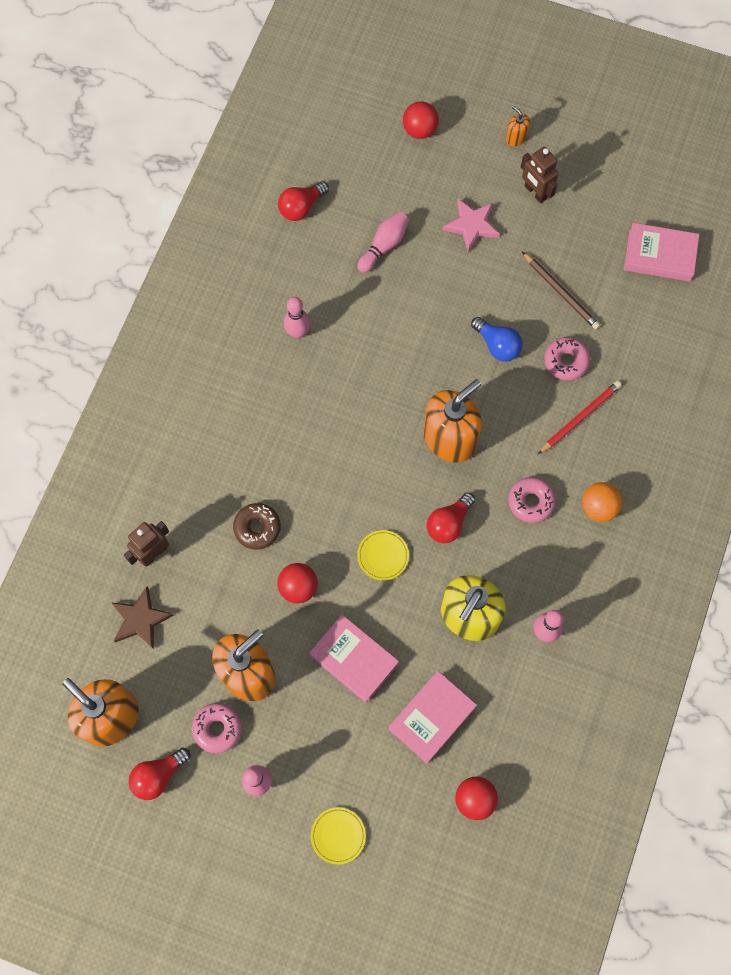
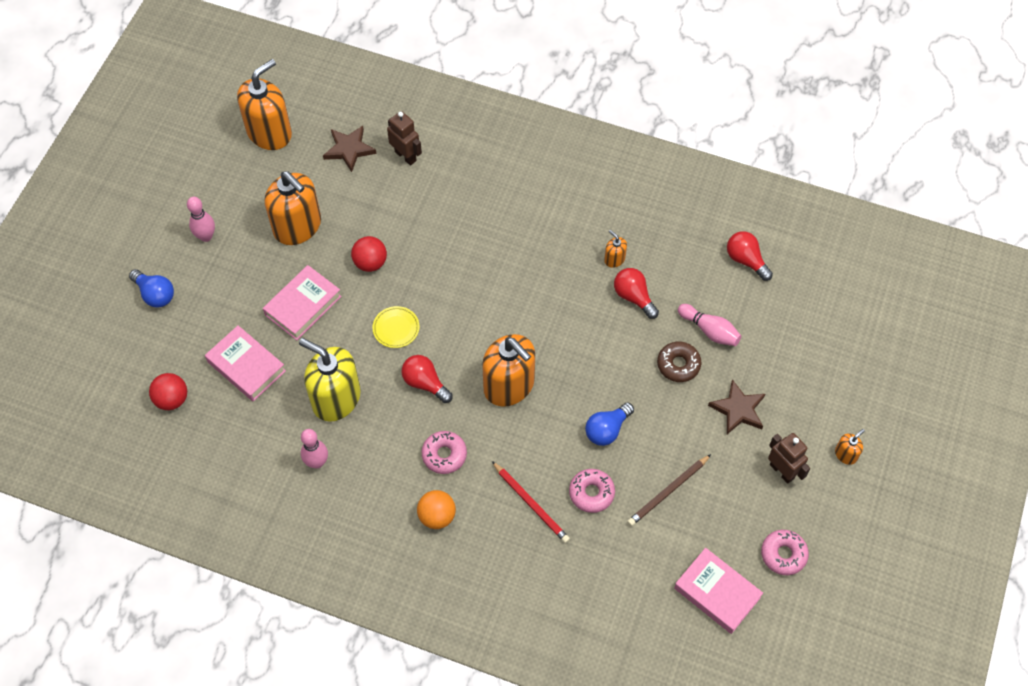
camera: 90 degrees right, 10 degrees down
(158, 776) = (219, 167): red light bulb -> red light bulb (633, 297)
(217, 728) = (253, 206): pink donut -> pink donut (783, 554)
(257, 528) = (425, 231): brown donut -> brown donut (678, 365)
(298, 332) = (614, 259): pink bowling pin -> orange soap dispenser
(338, 835) = (155, 294): yellow plate -> blue light bulb
(420, 130) = (844, 363): red ball -> none
(471, 225) = (738, 409): pink star -> brown star
(535, 192) = (782, 471): brown robot -> brown robot turned 90 degrees clockwise
(659, 255) = (717, 593): pink book -> pink book turned 60 degrees counterclockwise

